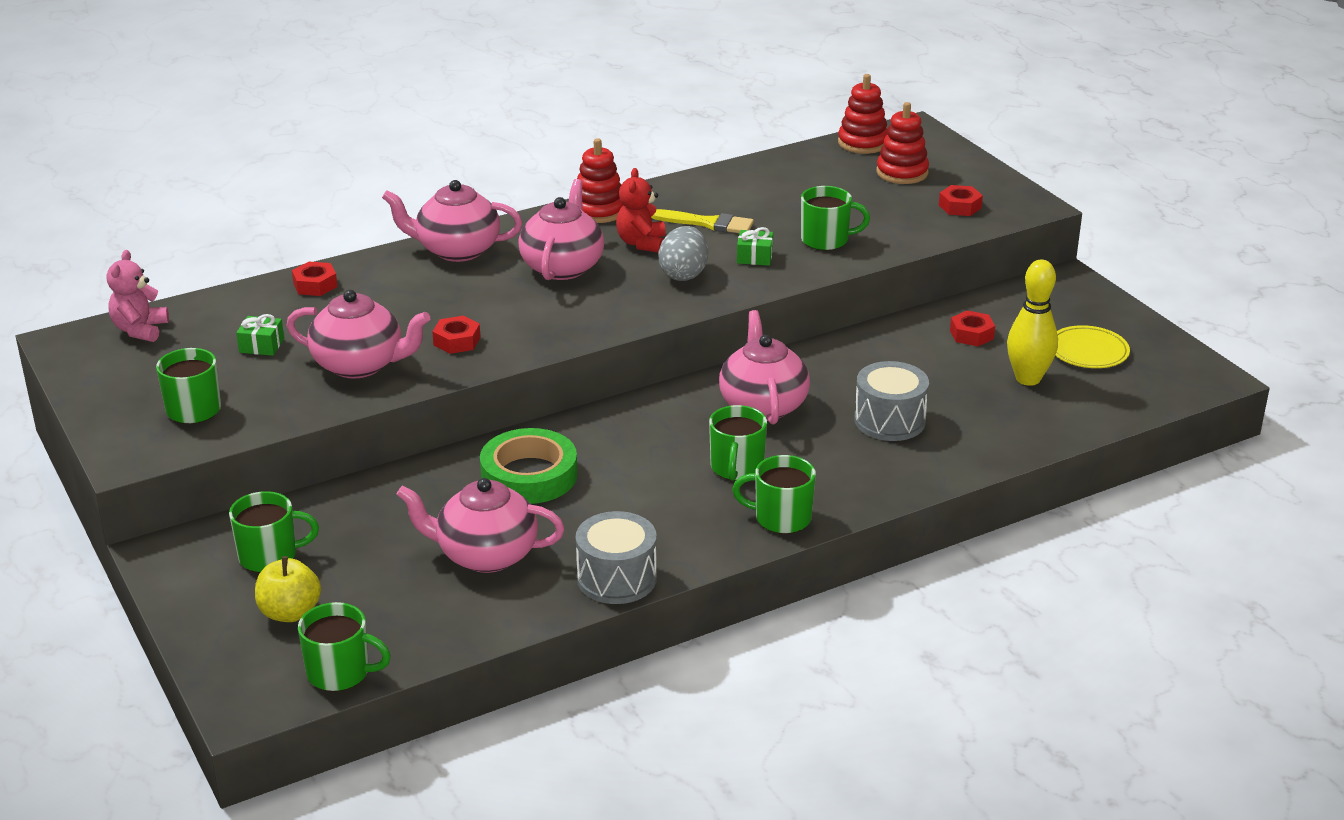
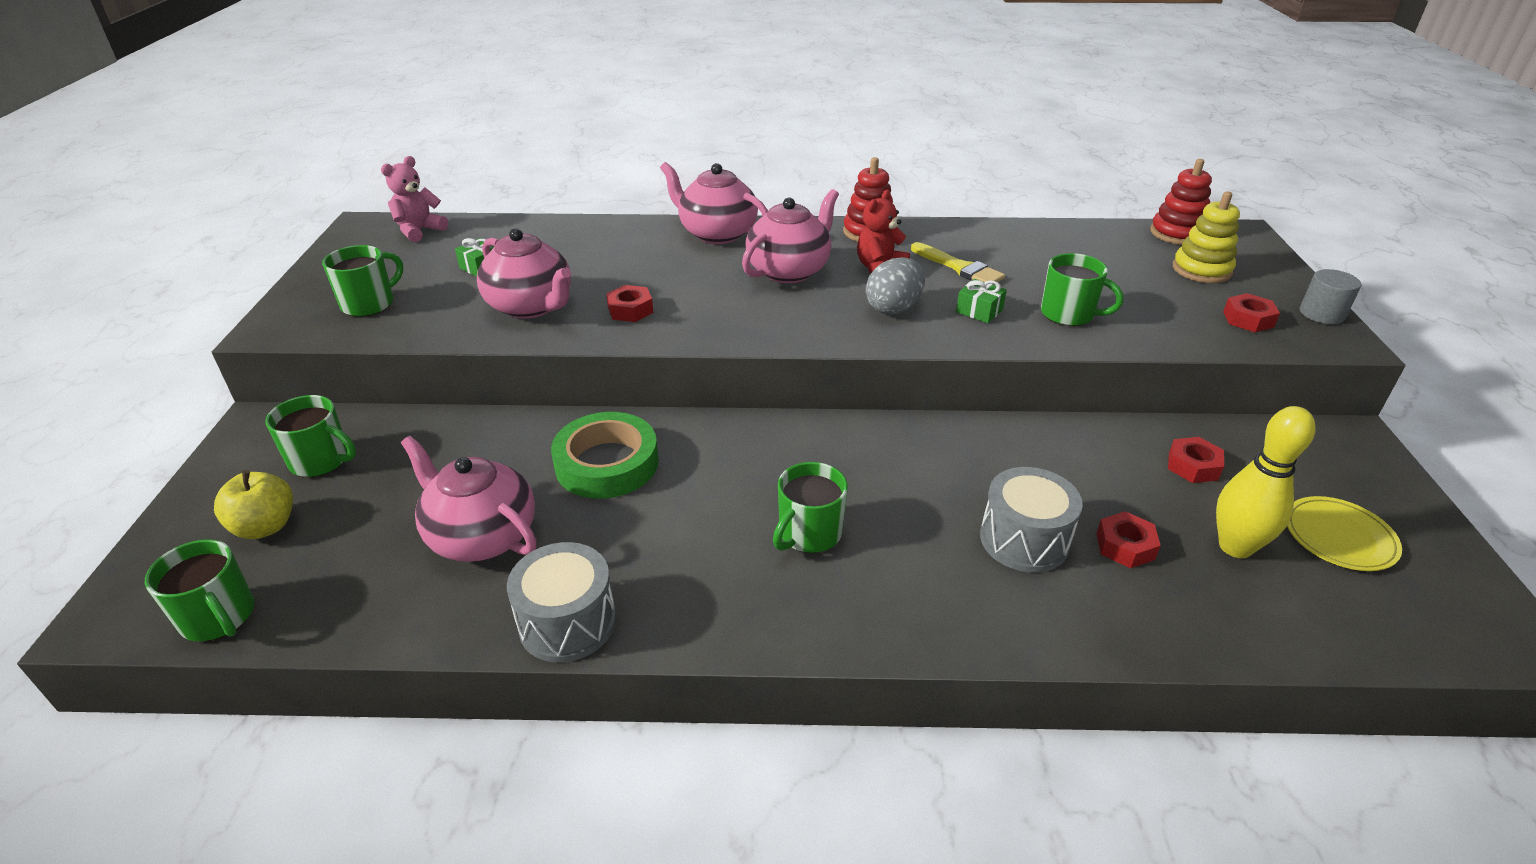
camera: 30 degrees right, 5 degrees up
(315, 285) = (579, 231): red nut -> red nut (1125, 546)
(763, 405) = (895, 470): pink teapot -> none
(781, 518) = (804, 620): green mug -> none
(902, 172) = (1201, 270): red stacking toy -> yellow stacking toy
(1009, 187) = (1321, 314): none -> grey cylinder

